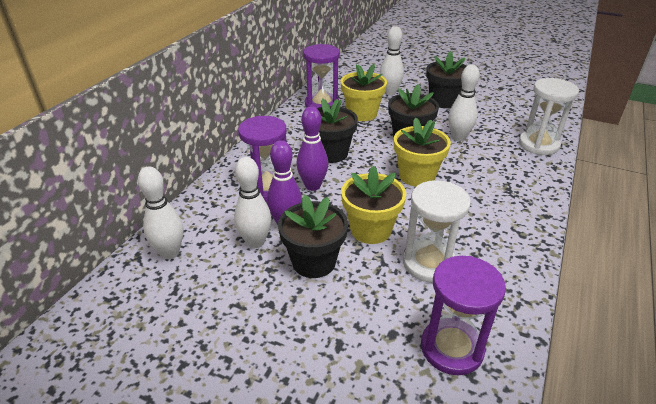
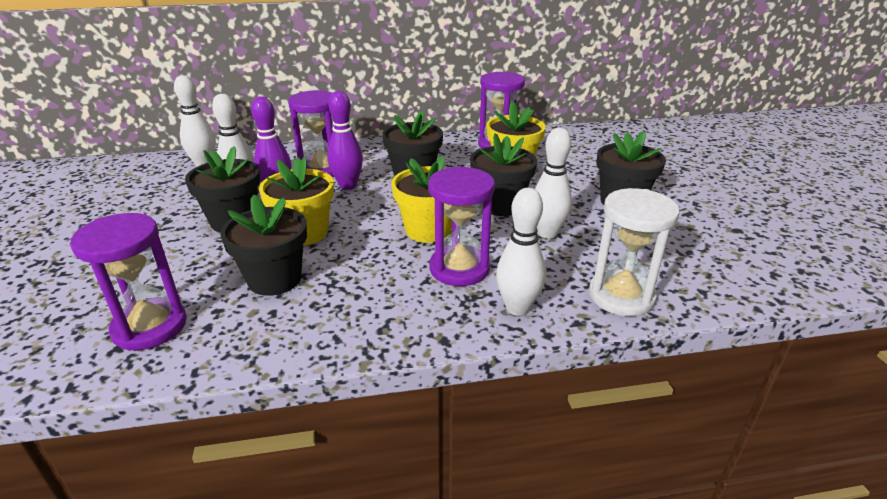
camera: 55 degrees right, 5 degrees down
(390, 92) = (584, 167): white bowling pin -> white bowling pin (517, 308)
(429, 263) = (274, 279): white hourglass -> black flower pot
(474, 182) = (459, 268): none -> purple hourglass

